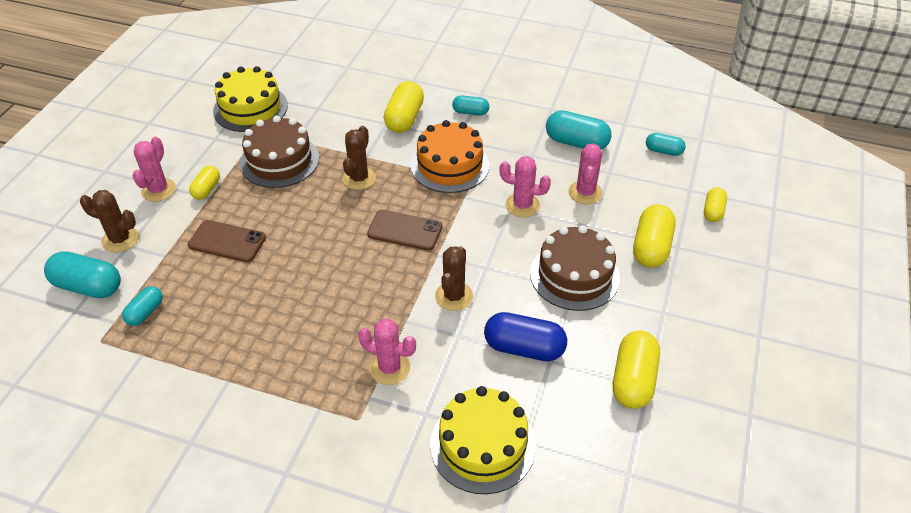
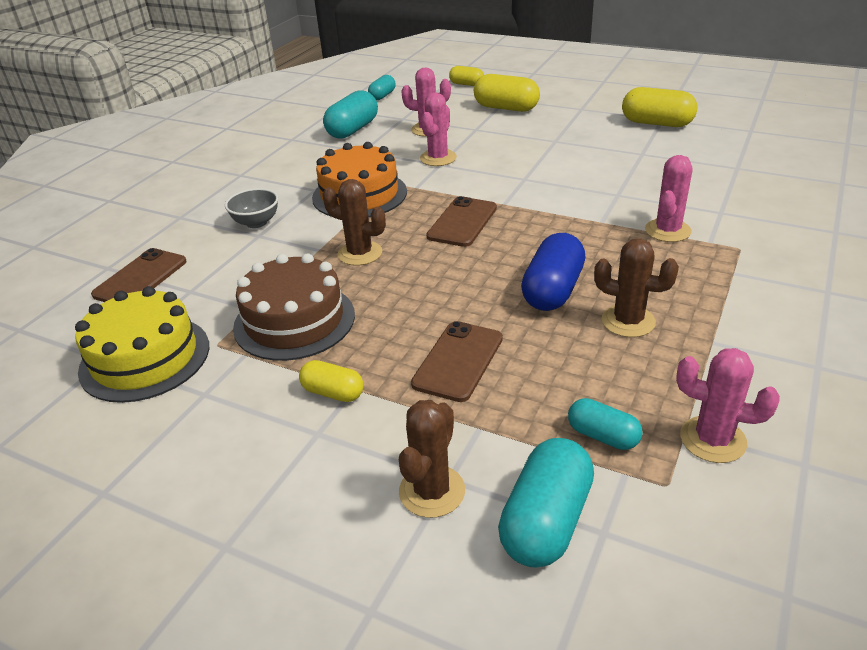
camera: 80 degrees left, 10 degrees down
(158, 190) = (314, 453): pink cactus -> pink cactus (712, 439)
(334, 84) = (140, 278): none -> brown phone
(404, 118) = (256, 222): yellow capsule -> grey bowl
(454, 296) = (565, 195): brown cactus -> brown cactus (628, 321)
(470, 112) = (270, 181): turquoise capsule -> none
(482, 445) = (746, 185): yellow cake -> none
(524, 348) = (629, 164): blue capsule -> blue capsule (553, 290)
(574, 275) = (538, 139): brown cake -> none

